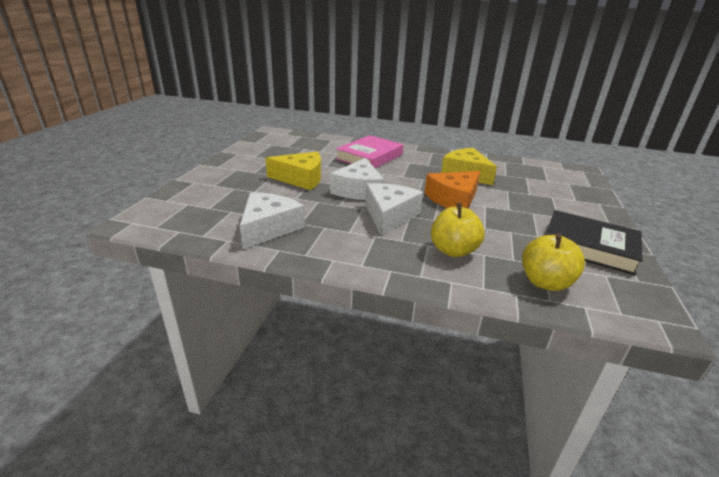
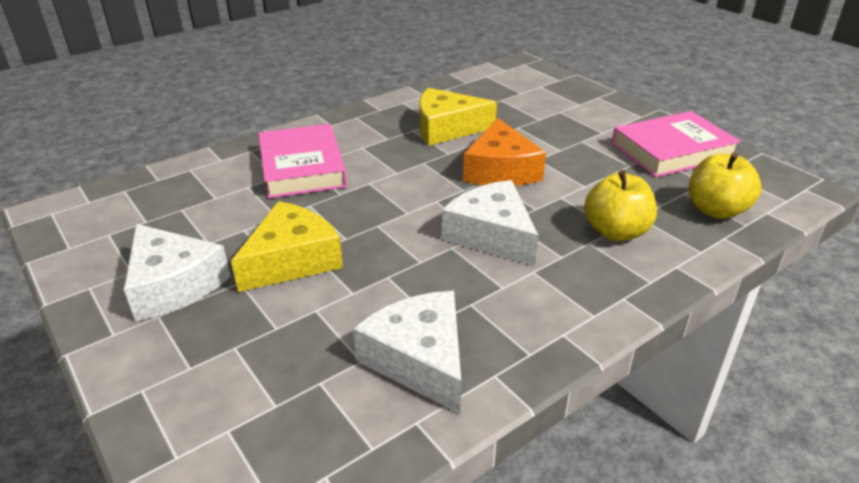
camera: 50 degrees left, 5 degrees up
(359, 190) = (395, 225): white cheese -> white cheese (173, 284)
(588, 246) = (672, 150): black book -> pink book

